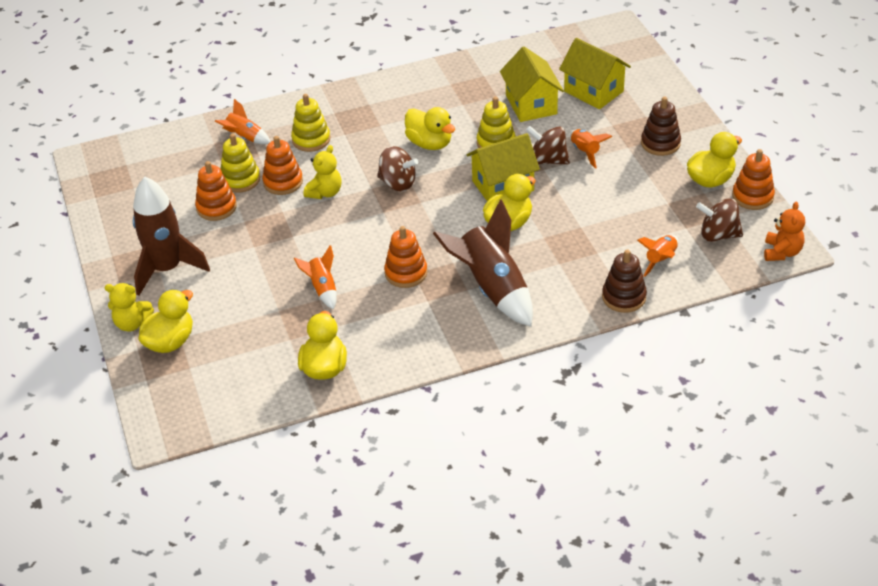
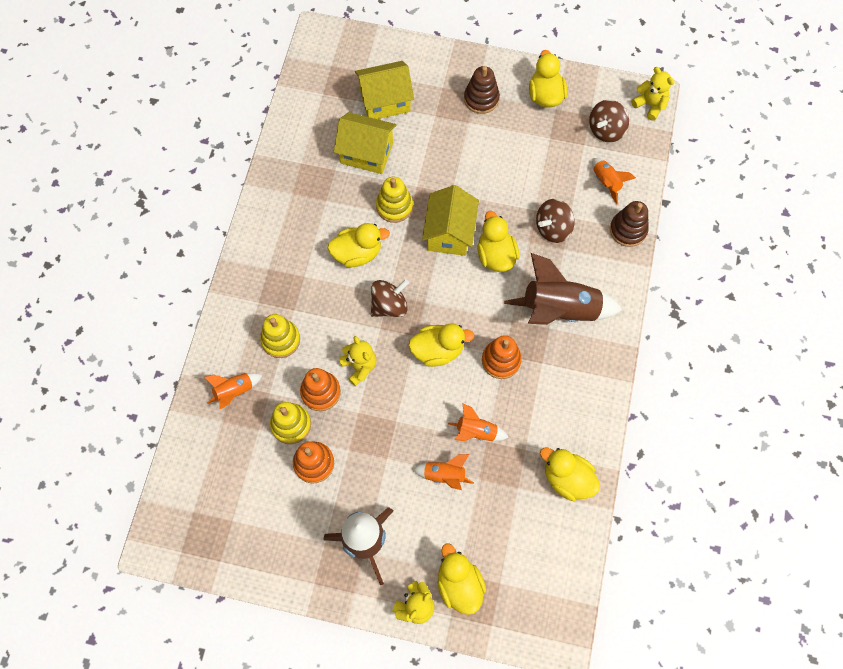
camera: 60 degrees left, 25 degrees up
(380, 230) = (437, 350): none -> yellow duck
(548, 160) = (443, 183): brown spinning top -> brown spinning top (553, 228)
(585, 152) = (453, 153): orange rocket -> orange rocket (444, 475)
(752, 196) = (582, 82): orange stacking toy -> none
(782, 252) = (650, 105): orange teddy bear -> yellow teddy bear

